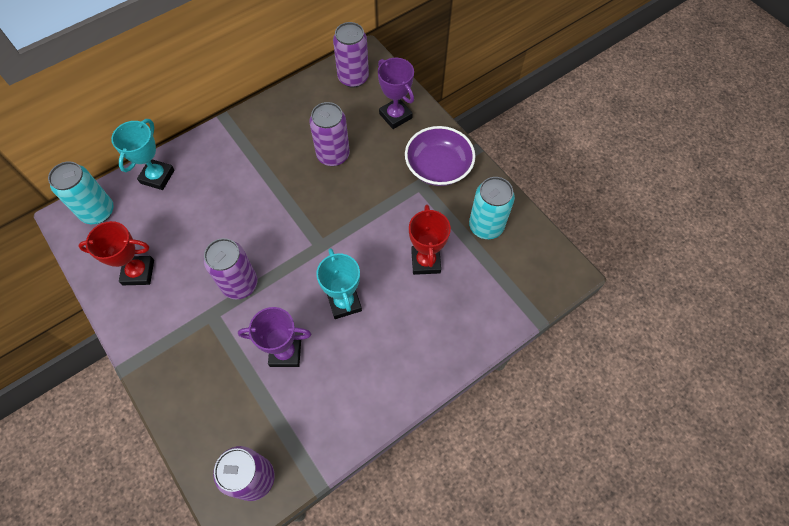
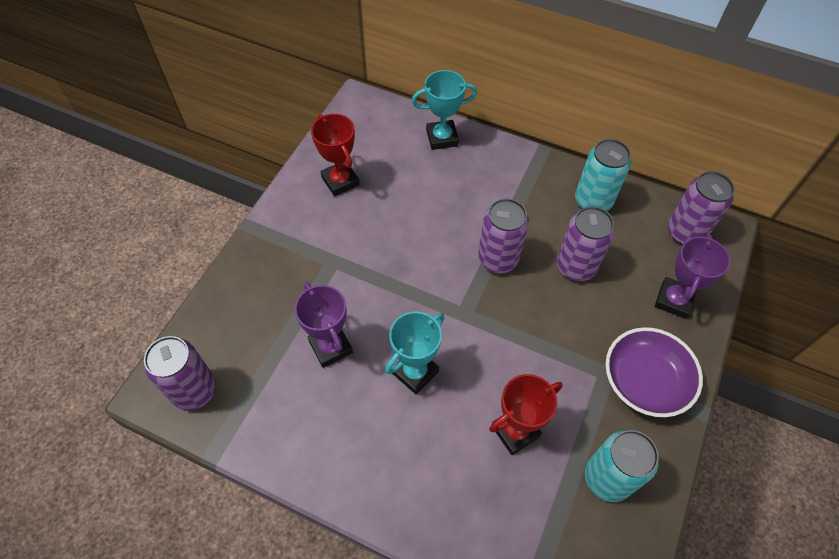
camera: 60 degrees right, 5 degrees down
(98, 212) = (378, 118): turquoise can -> turquoise can (593, 201)
(240, 284) = (377, 266): purple can -> purple can (498, 259)

